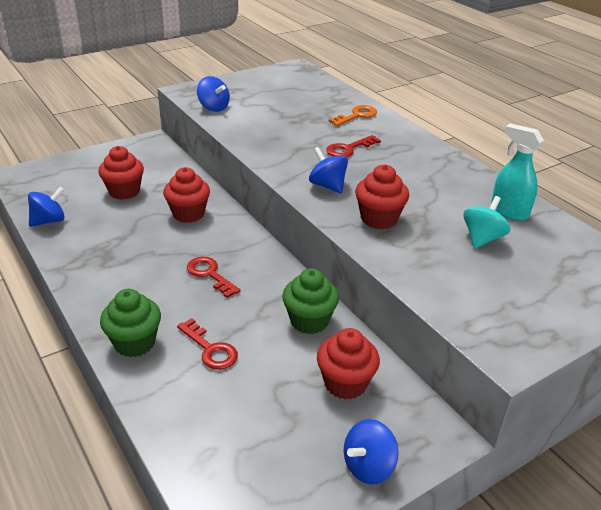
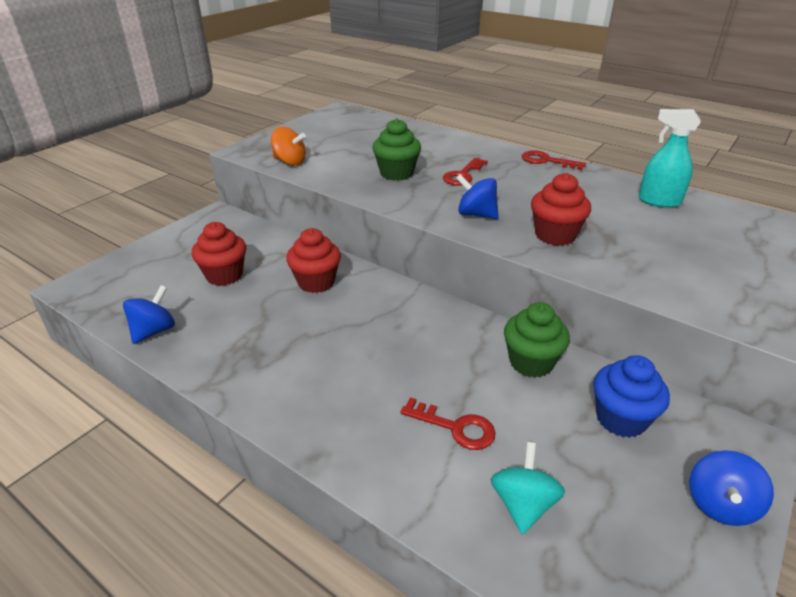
camera: 20 degrees left, 0 degrees up
(135, 343) = (364, 448): green cupcake -> green cupcake (396, 173)
(210, 274) = (389, 342): red key -> red key (546, 161)
(213, 108) = (290, 162): blue spinning top -> orange spinning top
(345, 383) = (621, 419): red cupcake -> blue cupcake
(357, 115) = (441, 143): orange key -> none
(482, 238) = (662, 231): turquoise spinning top -> turquoise spinning top (523, 504)

